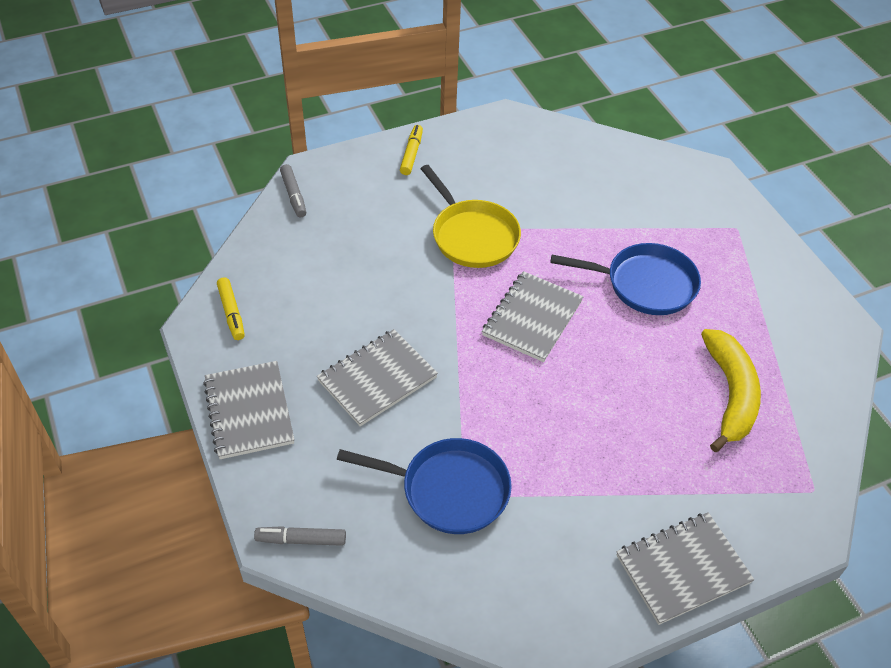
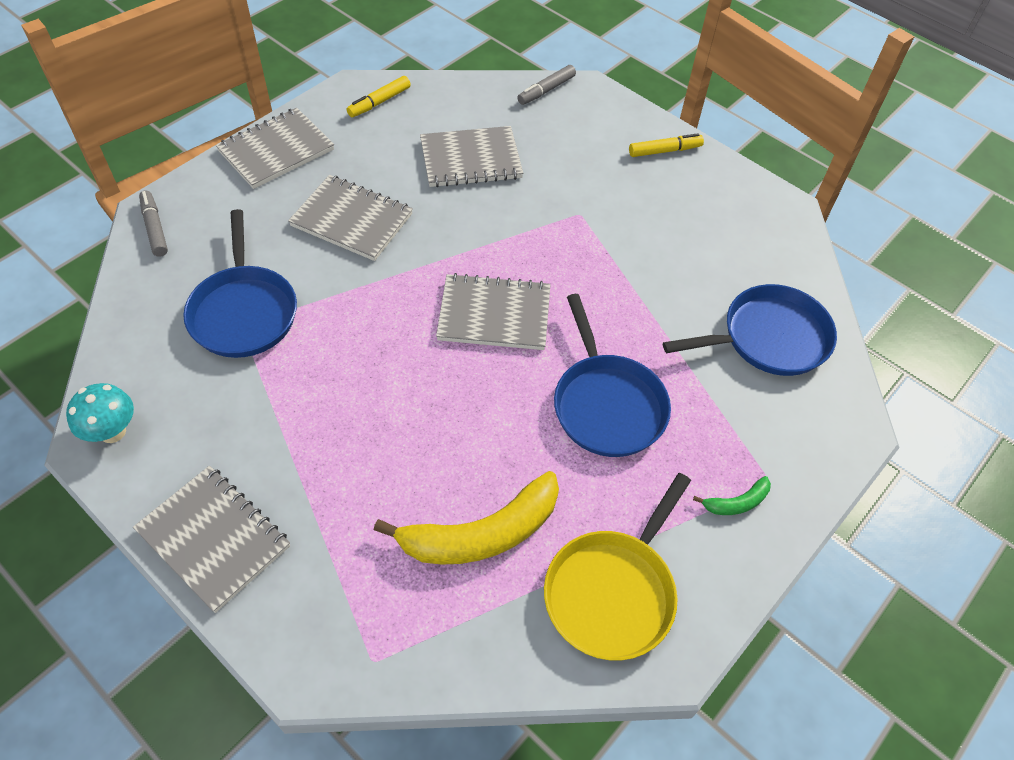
camera: 65 degrees right, 5 degrees up
(349, 274) = (471, 159): none -> grey notebook
(472, 235) = (581, 232): yellow pan -> yellow pan (613, 591)
(545, 625) = (112, 432): none -> turquoise mushroom
(622, 178) = (768, 338): none -> blue pan
(748, 250) = (736, 502): none -> green banana

